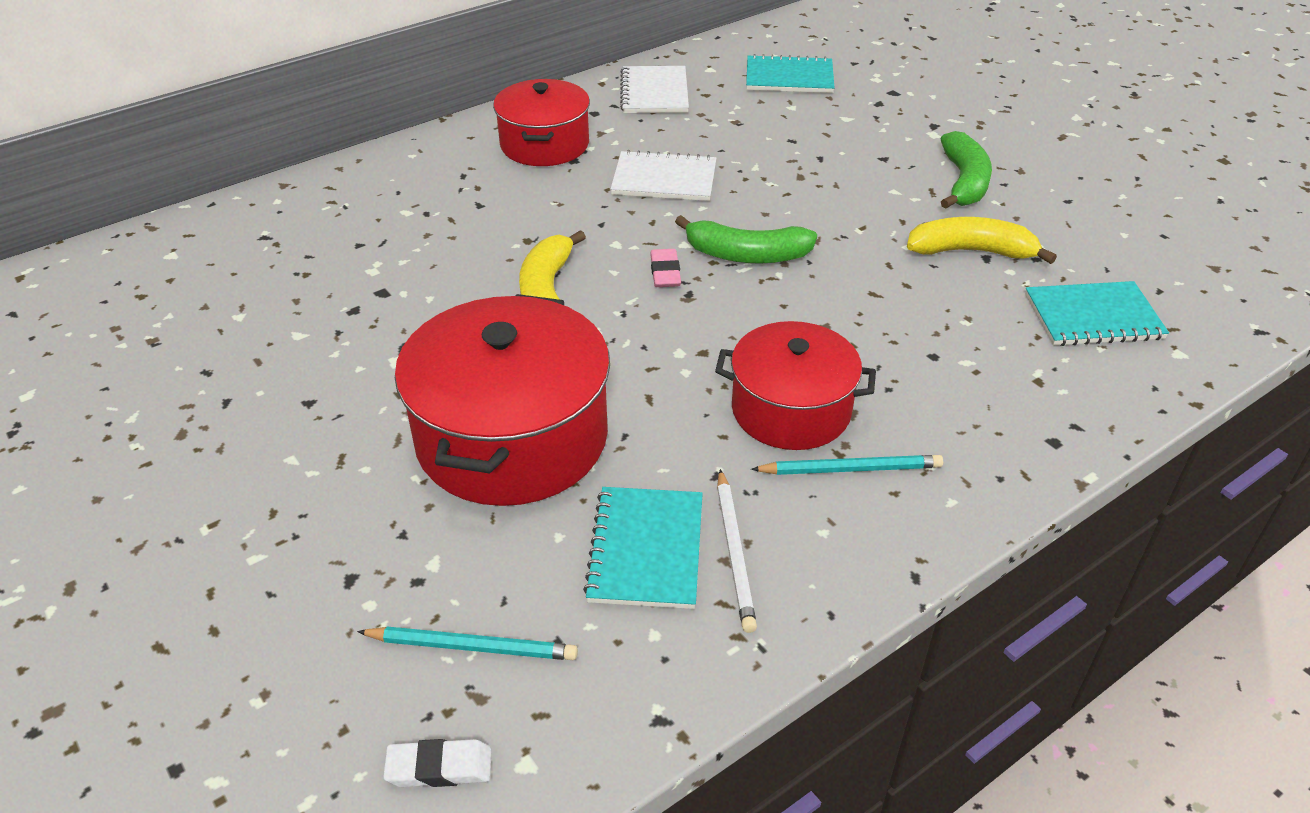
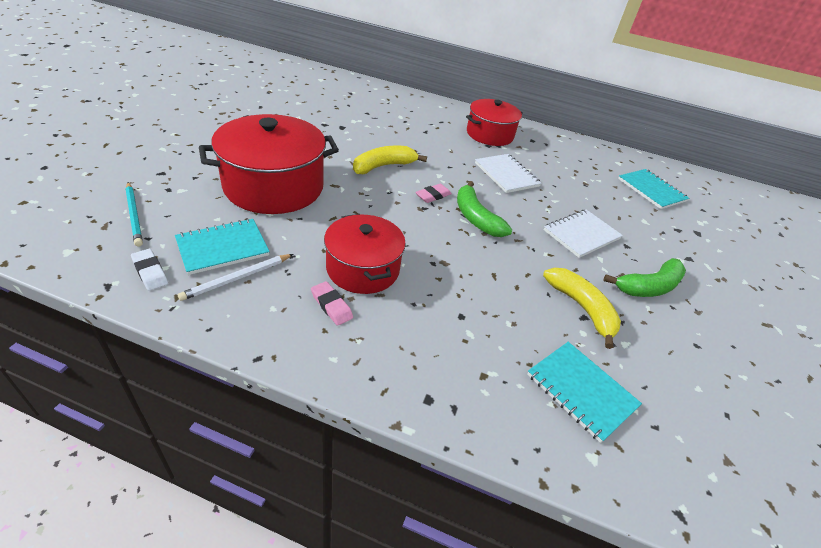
camera: 50 degrees right, 0 degrees up
(439, 767) = (59, 228): white eraser -> white eraser (150, 272)
(654, 92) = (573, 152): white notebook -> white notebook (581, 234)
(851, 469) = (331, 305): turquoise pencil -> pink eraser

